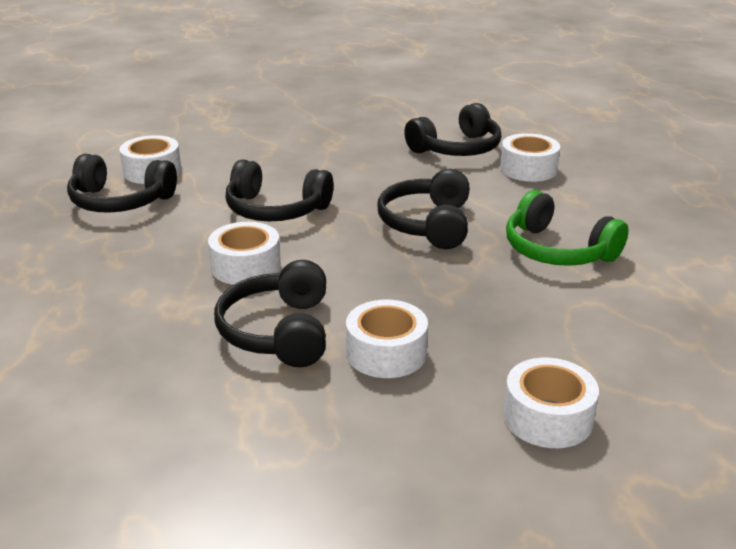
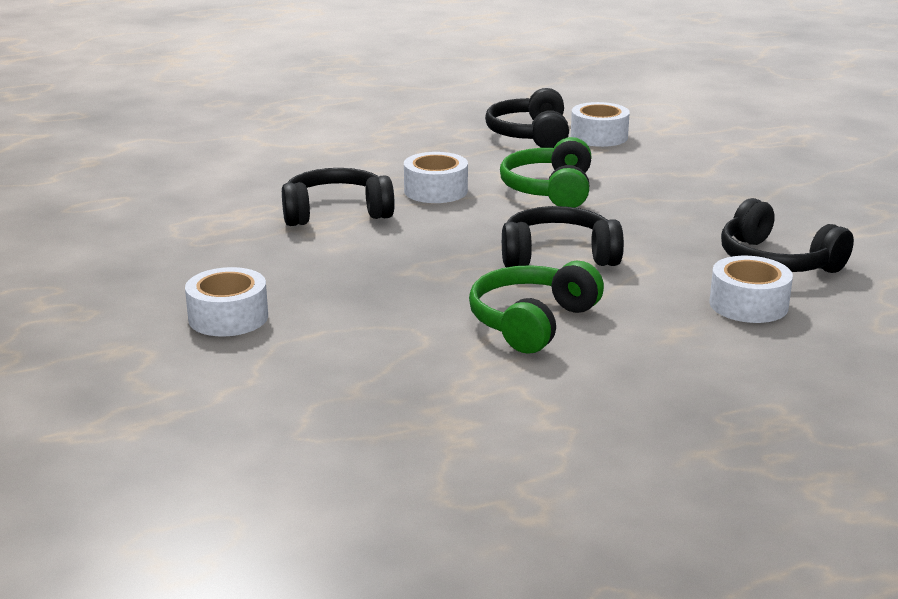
camera: 80 degrees right, 5 degrees down
(275, 210) = (549, 190): black headphones -> green headphones
(386, 353) = (313, 252): white tape -> none

